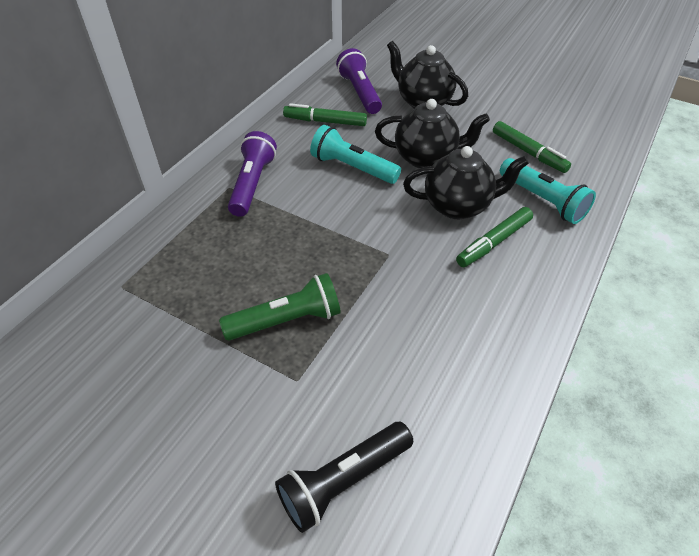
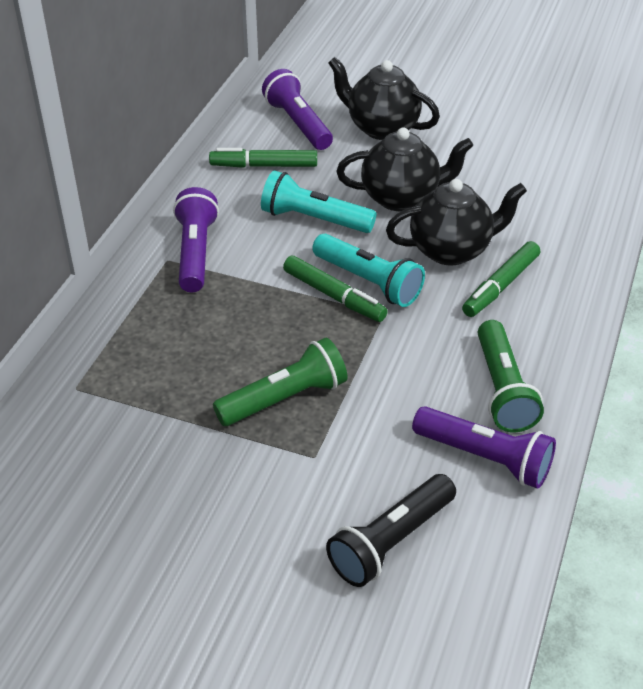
camera: 10 degrees left, 5 degrees down
(449, 405) = (485, 458): none -> purple flashlight
(478, 339) = (502, 389): none -> green flashlight
(528, 152) = (522, 177): green marker -> green marker (334, 296)
(542, 200) = (548, 232): turquoise flashlight -> turquoise flashlight (368, 282)

